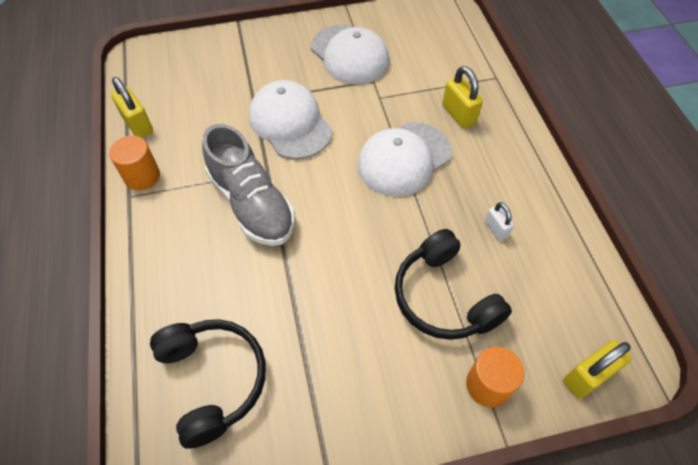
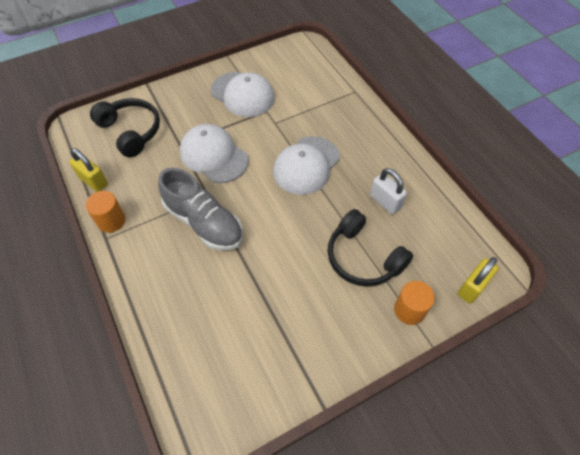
camera: 15 degrees left, 0 degrees up
(213, 380) = (217, 357): black headphones -> black headphones (131, 131)
(458, 114) = (336, 124): yellow padlock -> none
(496, 229) = (385, 201): white padlock -> white padlock, size x1.64

